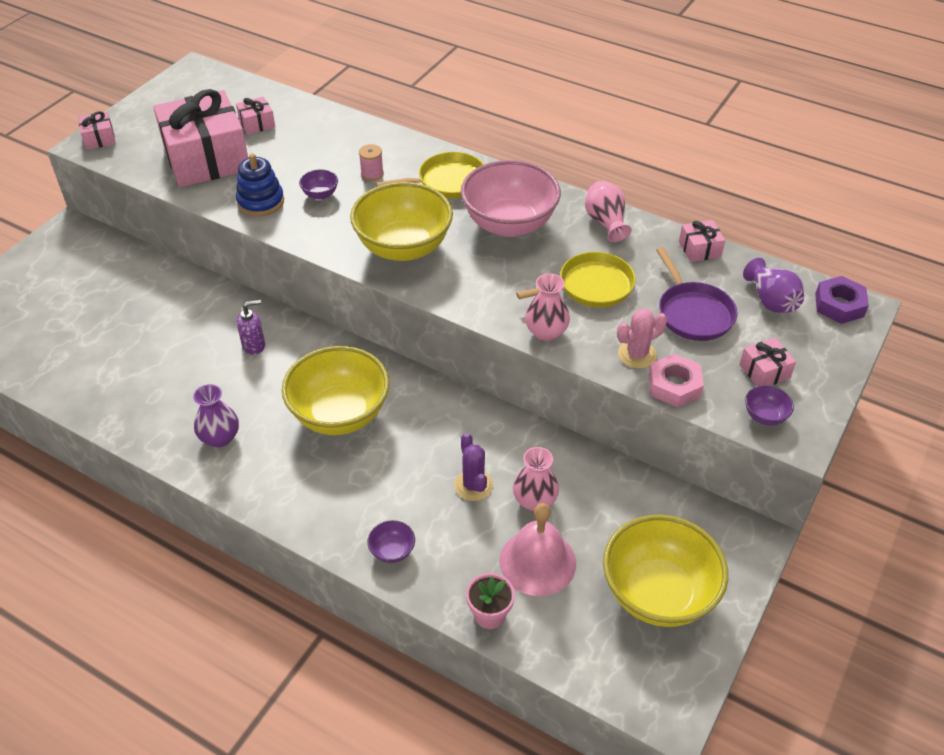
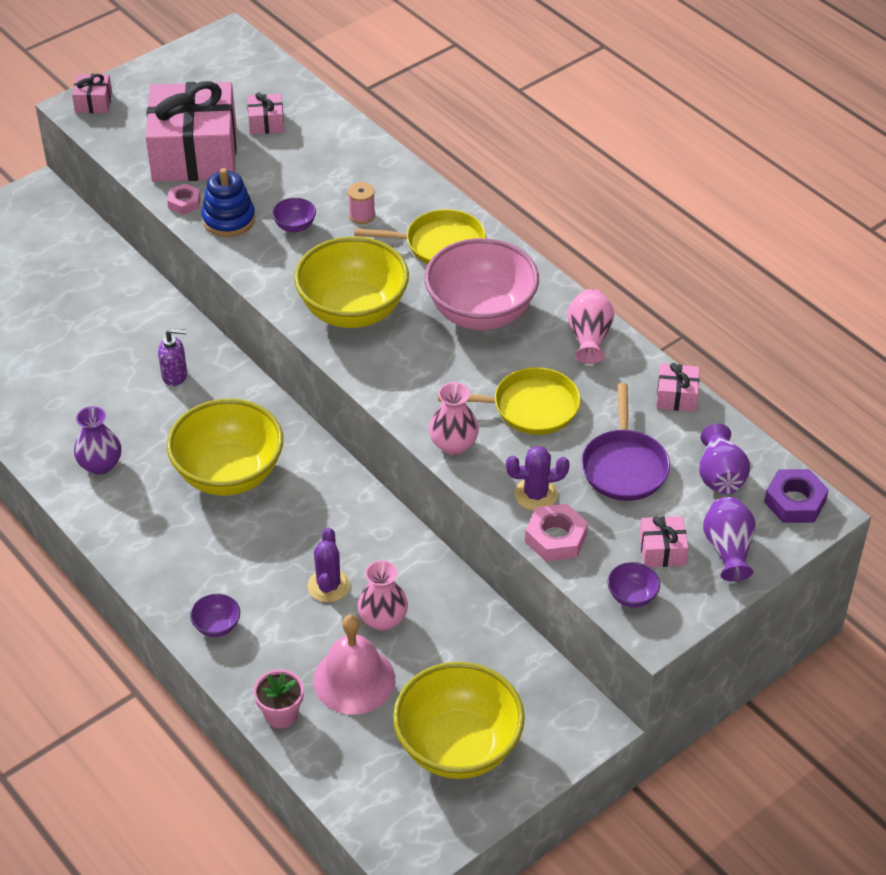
camera: 20 degrees right, 0 degrees up
(215, 197) = (184, 202): none -> pink nut
(637, 354) = (536, 494): pink cactus -> purple cactus
(814, 356) = (728, 550): none -> purple vase

